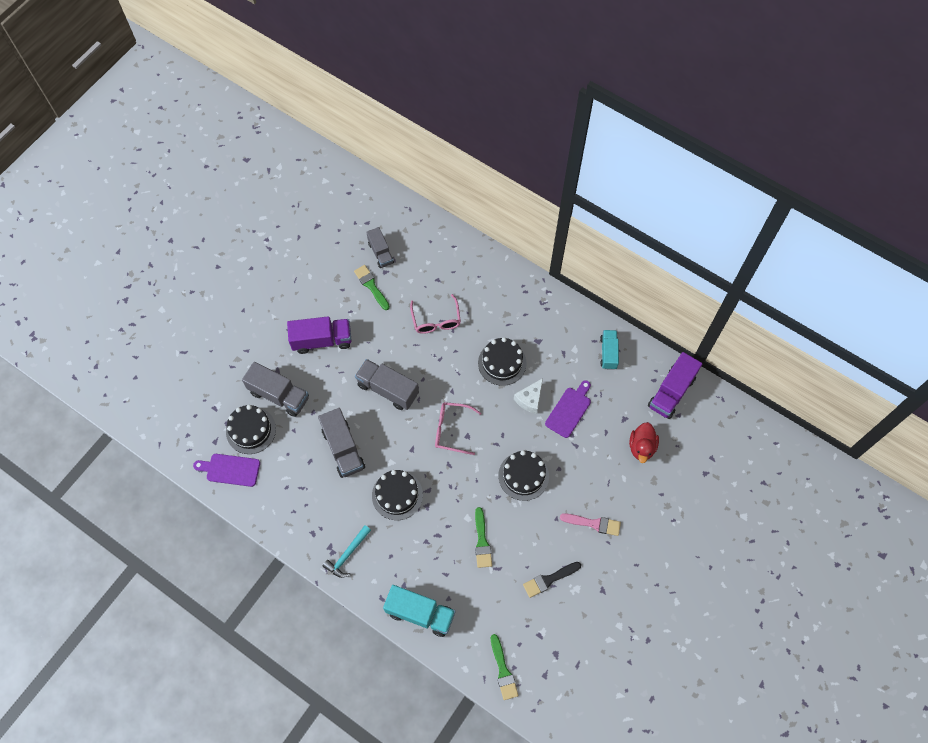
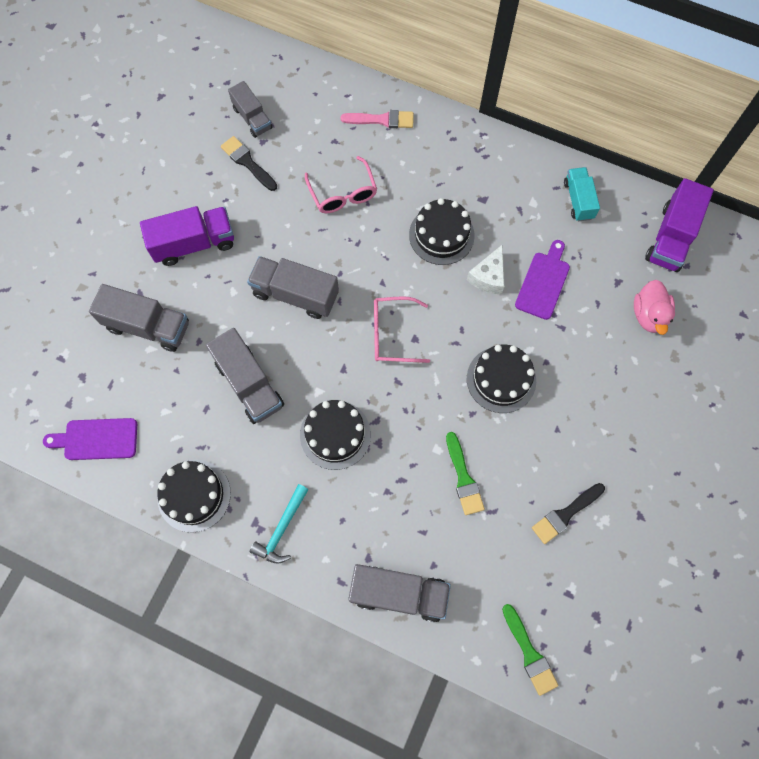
camera: 10 degrees left, 5 degrees up
(251, 430) = (116, 380): black cake -> black cake (194, 495)
(371, 286) = (247, 162): green brush -> black brush
(420, 613) = (398, 593): turquoise truck -> grey truck
(593, 524) = (608, 428): pink brush -> pink brush (382, 120)
(641, 447) = (649, 315): red duck -> pink duck

